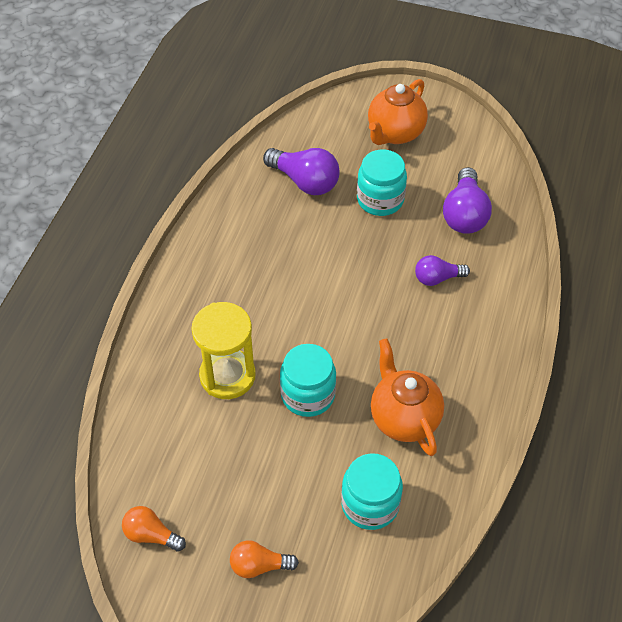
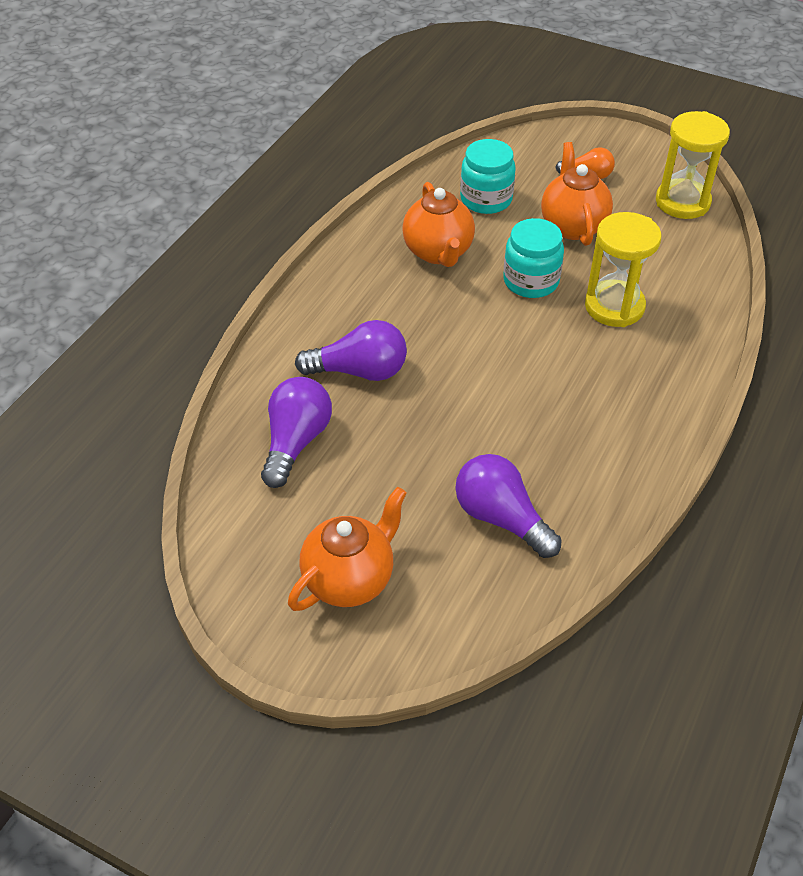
camera: 170 degrees left, 5 degrees down
(151, 535) = (682, 202): orange light bulb -> yellow hourglass
(272, 477) = (572, 226): none -> orange teapot
(380, 200) = (401, 477): turquoise jar -> none
(437, 278) = (360, 371): purple light bulb -> purple light bulb, size x1.63

